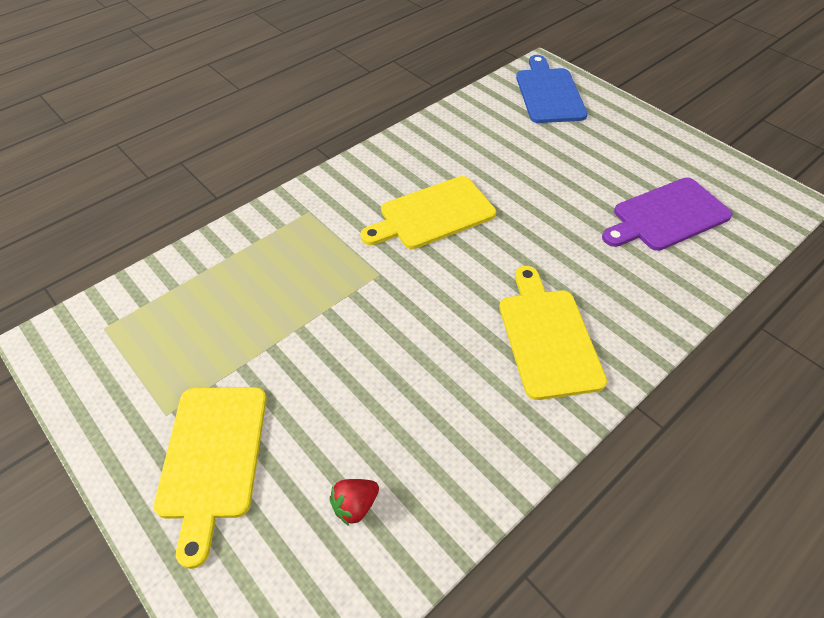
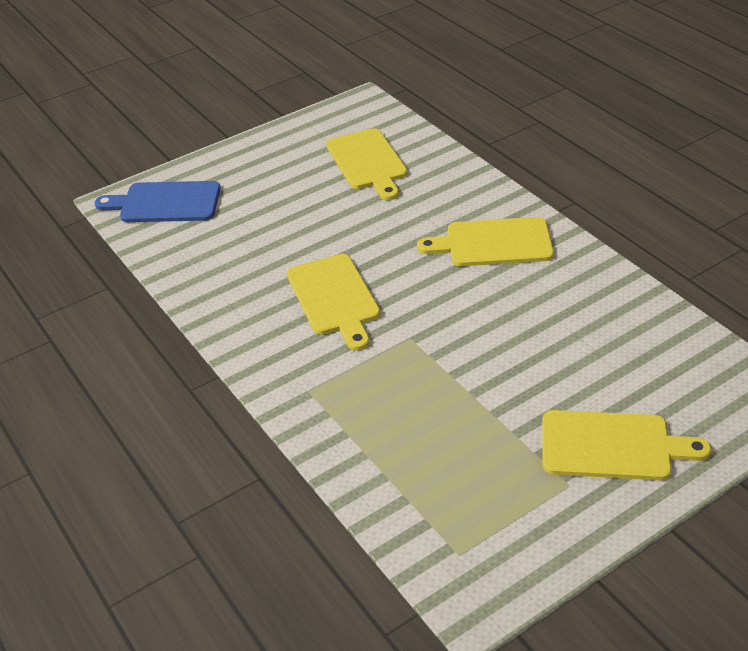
camera: 80 degrees left, 10 degrees down
(355, 505) = (648, 357): red strawberry -> none
(667, 216) = (368, 162): purple cutting board -> yellow cutting board

